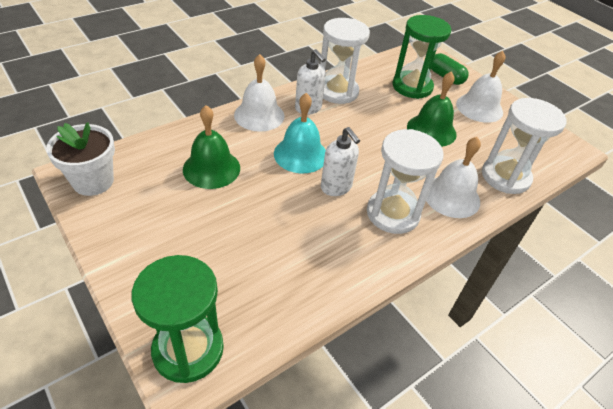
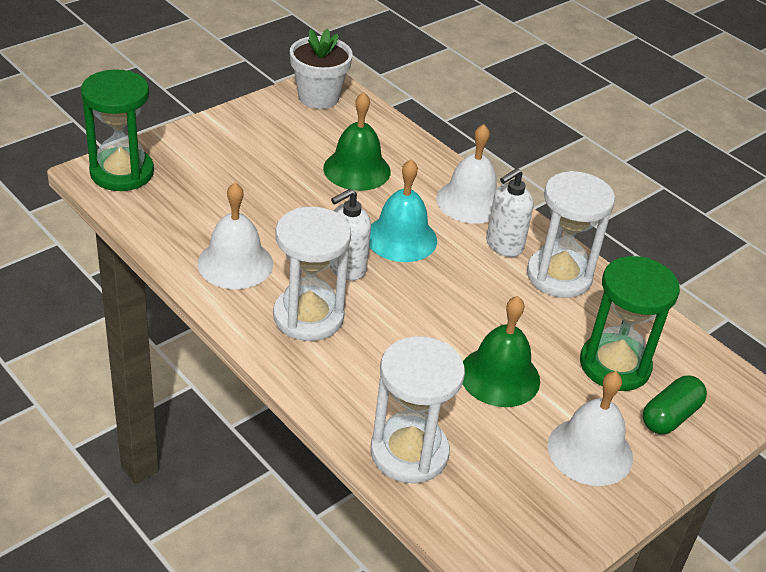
camera: 85 degrees right, 5 degrees down
(451, 196) = (351, 380): white bell -> white bell (235, 263)

